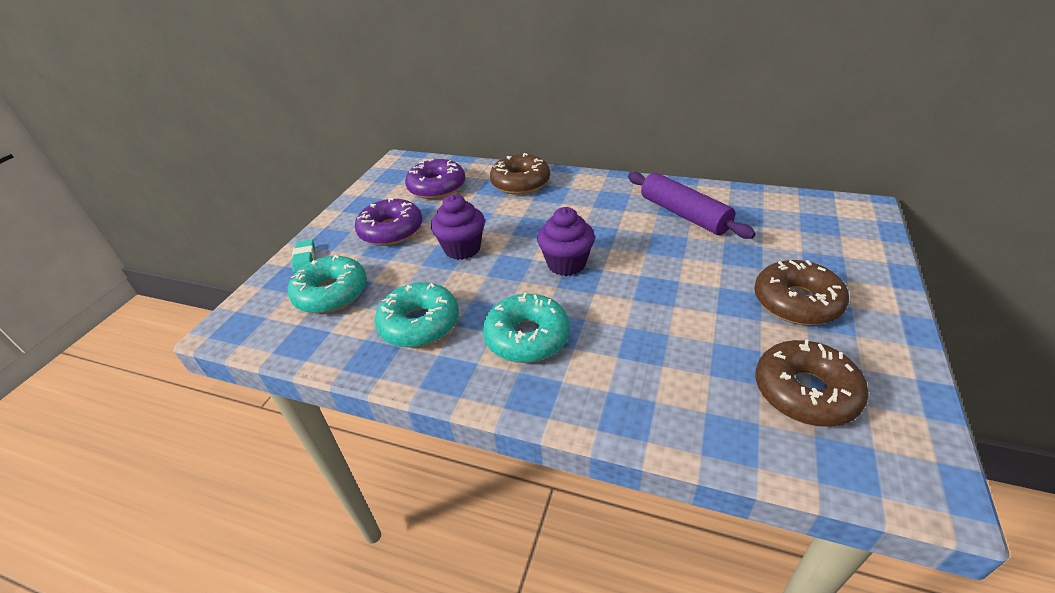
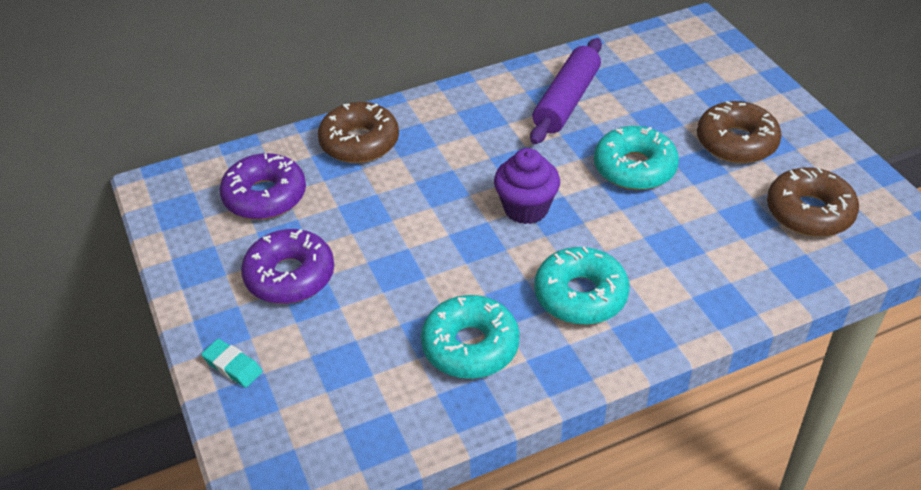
camera: 45 degrees left, 5 degrees up
(331, 293) = (330, 379): turquoise donut -> turquoise donut (634, 168)
(462, 249) = (403, 250): purple cupcake -> none
(683, 214) = (567, 101): purple rolling pin -> purple rolling pin turned 75 degrees counterclockwise

